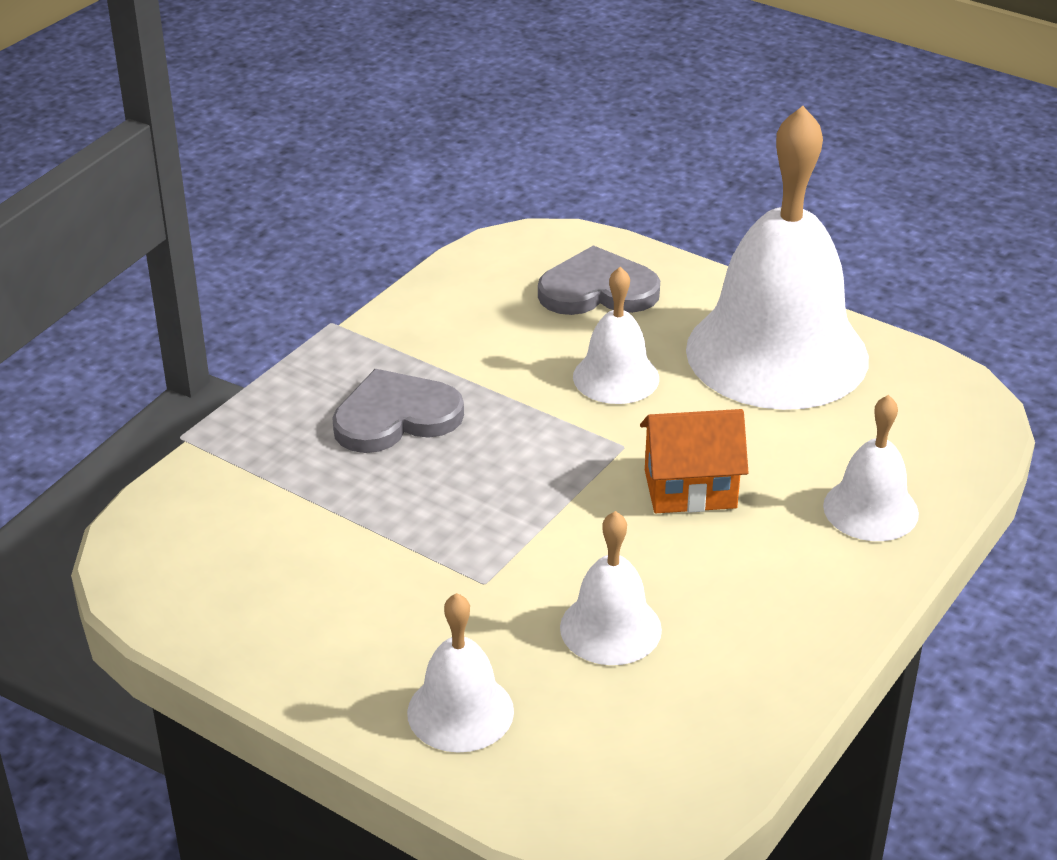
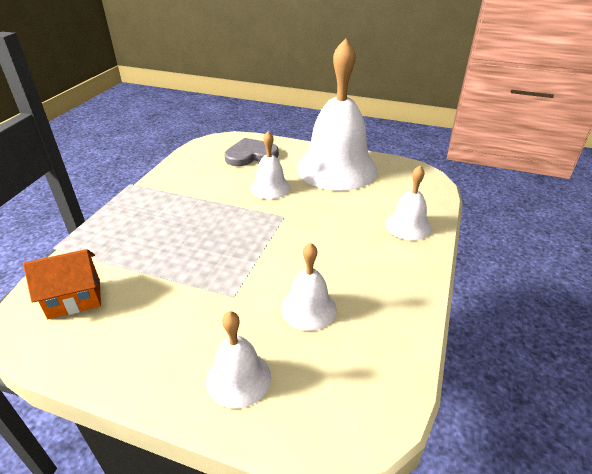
camera: 15 degrees left, 0 degrees up
(395, 417) = (168, 220): grey heart -> none
(690, 489) = (322, 230): orange house -> orange house (74, 299)

